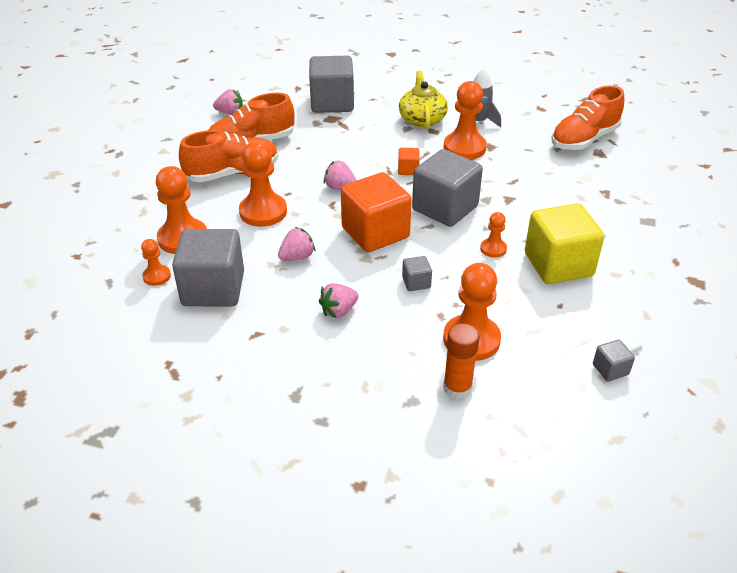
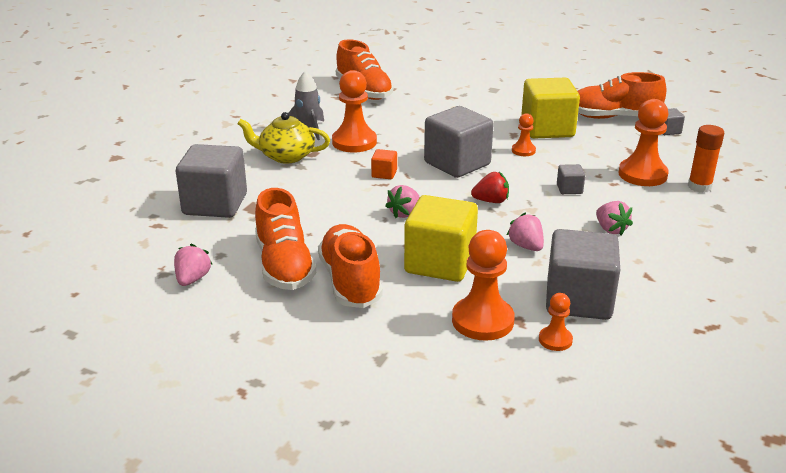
camera: 80 degrees left, 10 degrees down
(263, 212) = (440, 263): orange pawn -> yellow cube
(375, 233) = (491, 201): orange cube -> red strawberry
(624, 319) = (613, 117): none -> orange shoe

